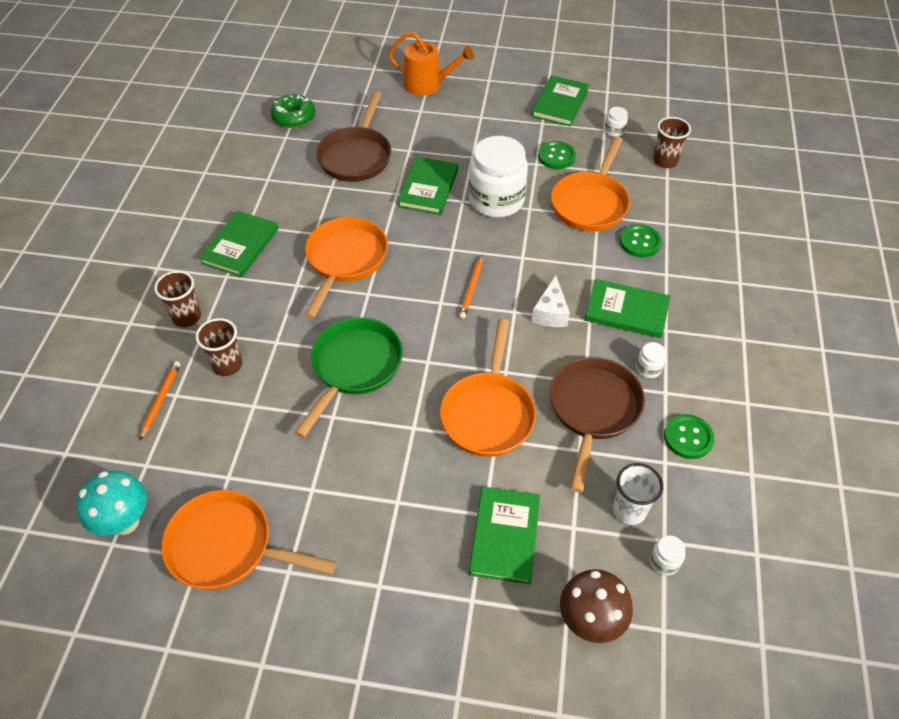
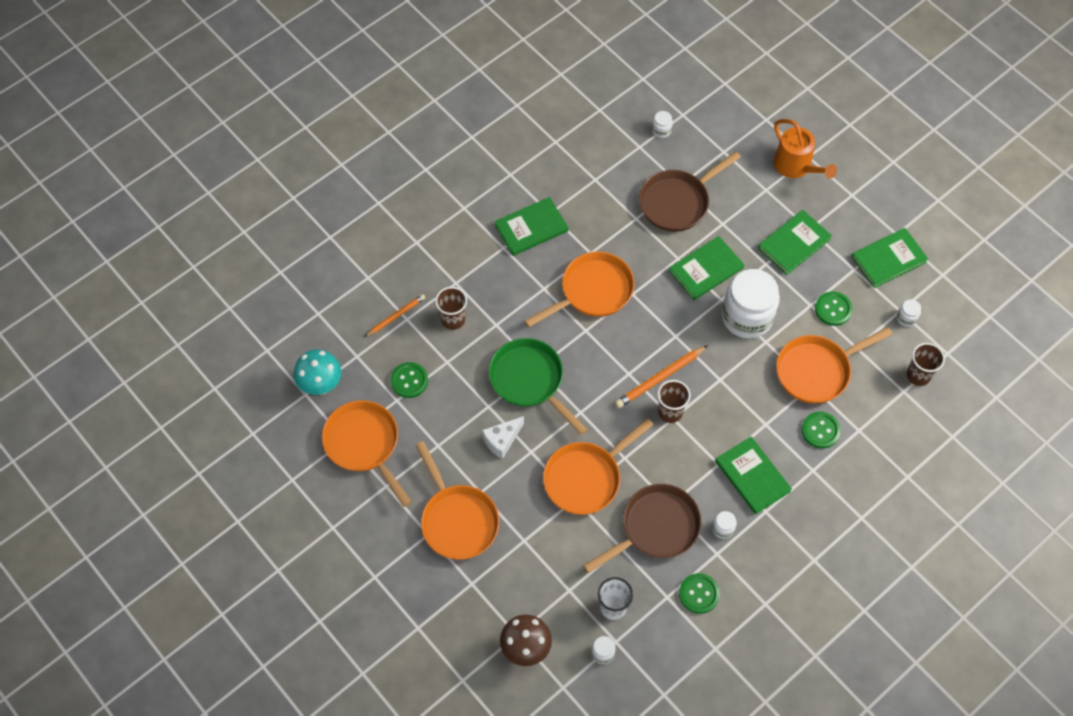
camera: 40 degrees right, 10 degrees up
(187, 317) = (454, 263): brown cup -> brown cup (670, 412)
(226, 449) = (409, 381): none -> green button
(294, 117) = (661, 130): green donut -> white jar
(354, 367) = (530, 381): green pan -> green pan turned 105 degrees counterclockwise
(398, 547) = (457, 520): none -> orange pan
(472, 288) = (660, 378): orange pencil -> orange pencil, size x1.52
(504, 536) = (523, 562): green book -> green book (794, 243)
(550, 313) = (697, 438): white cheese -> white cheese (502, 440)

